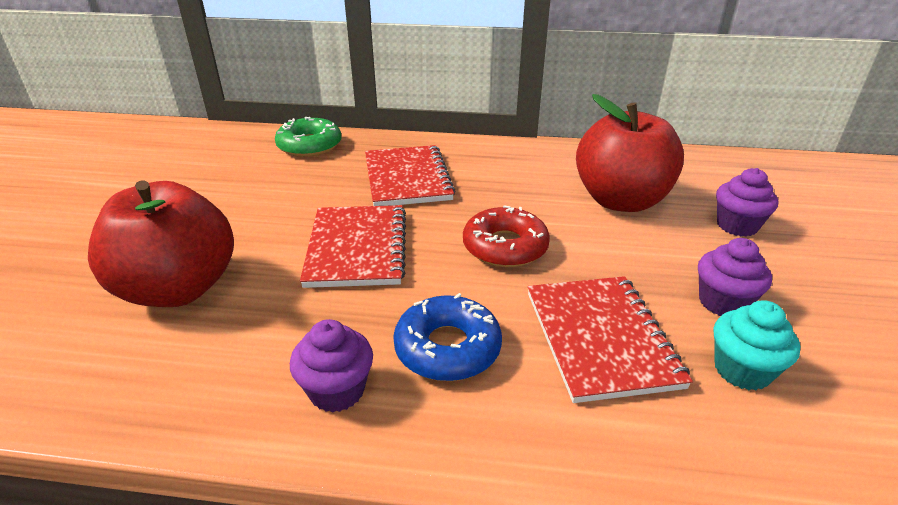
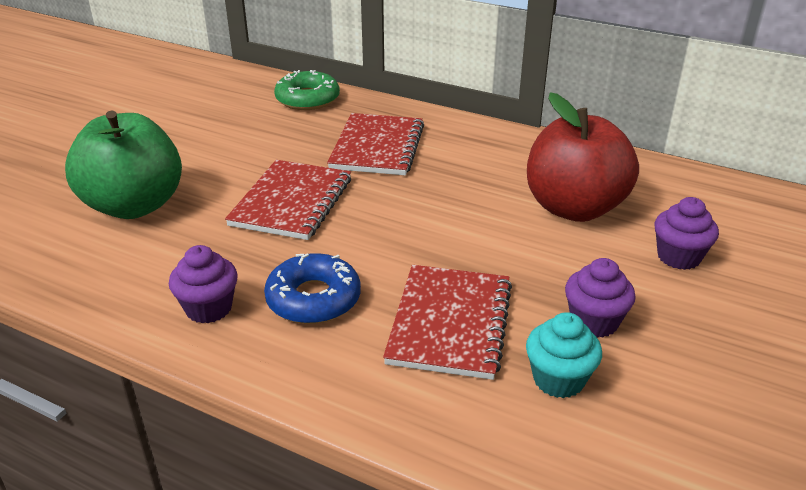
camera: 20 degrees right, 0 degrees up
(179, 288) = (134, 206): red apple -> green apple
(505, 247) = (423, 228): red donut -> none

